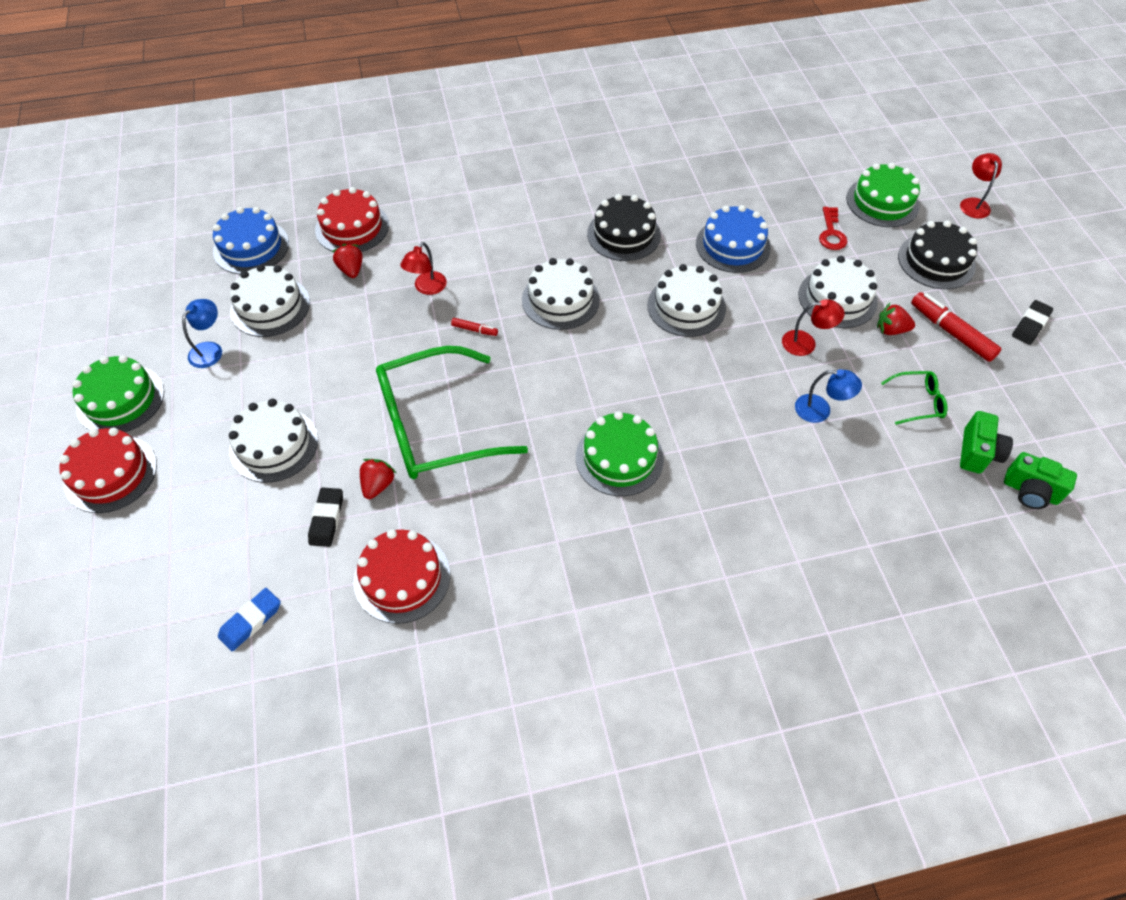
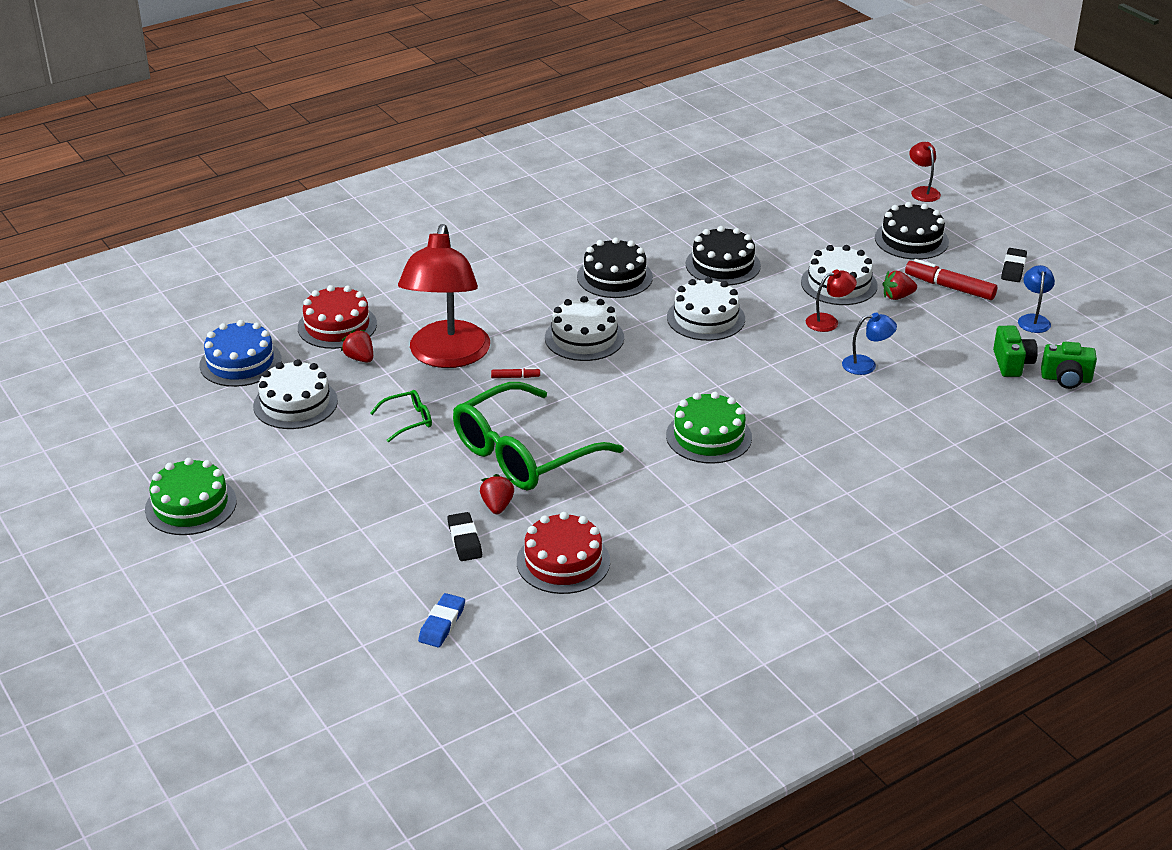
camera: 20 degrees left, 20 degrees down
(111, 474) = (224, 560): red cake -> none
(210, 349) = (257, 448): blue lamp -> blue lamp (1033, 319)
(274, 445) = (375, 502): white cake -> none
(427, 288) = (447, 356): red lamp -> red lamp, size x2.43
(733, 245) = (723, 265): blue cake -> black cake
(831, 233) = (808, 238): red key -> none
(882, 202) = (841, 206): green cake -> none
(918, 402) = (946, 341): green glasses -> green glasses (408, 420)

